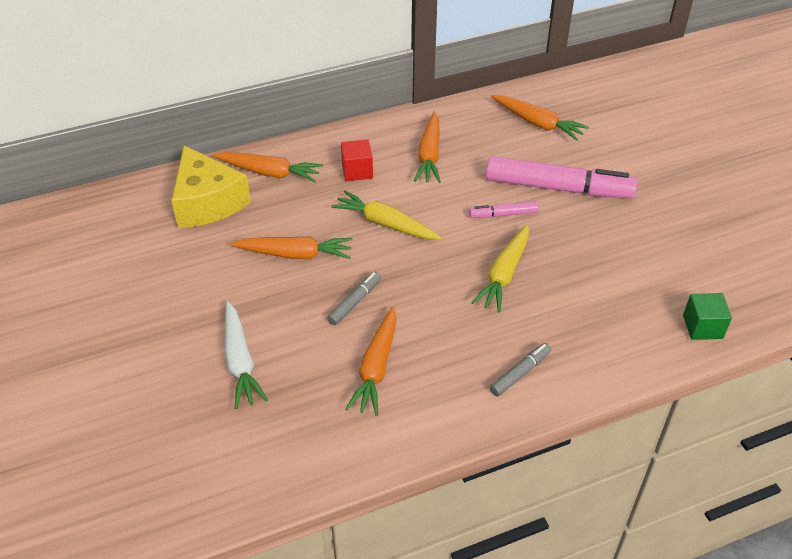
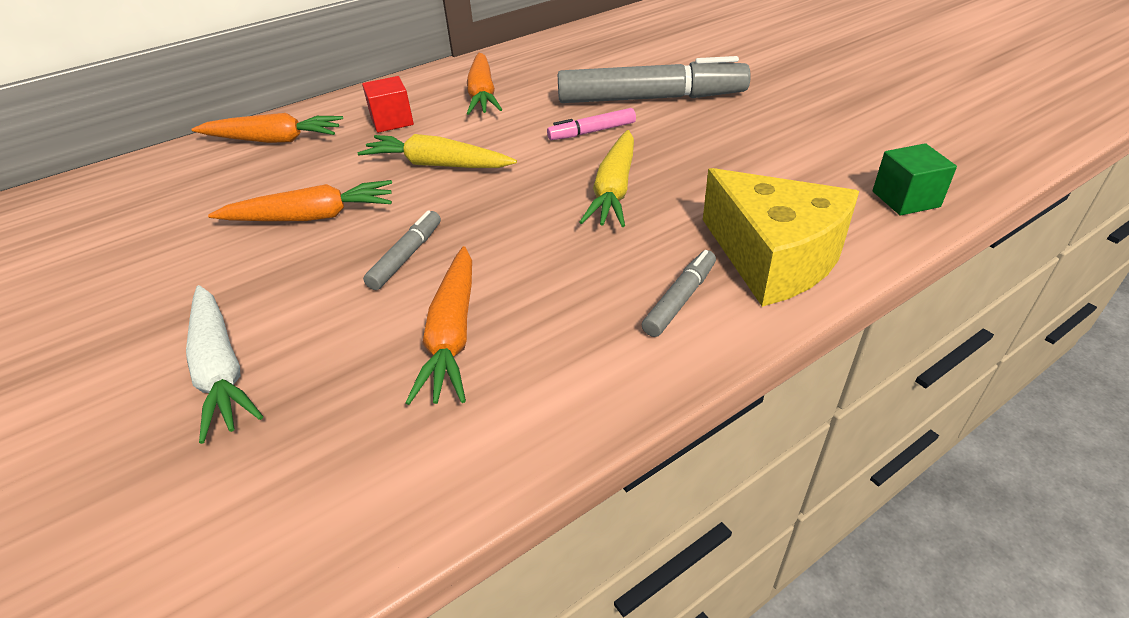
camera: 10 degrees left, 5 degrees down
(207, 202) = (183, 182): yellow cheese -> yellow cheese (773, 257)
(537, 123) = (605, 51): orange carrot -> none
(557, 187) = (650, 98): pink marker -> grey marker

